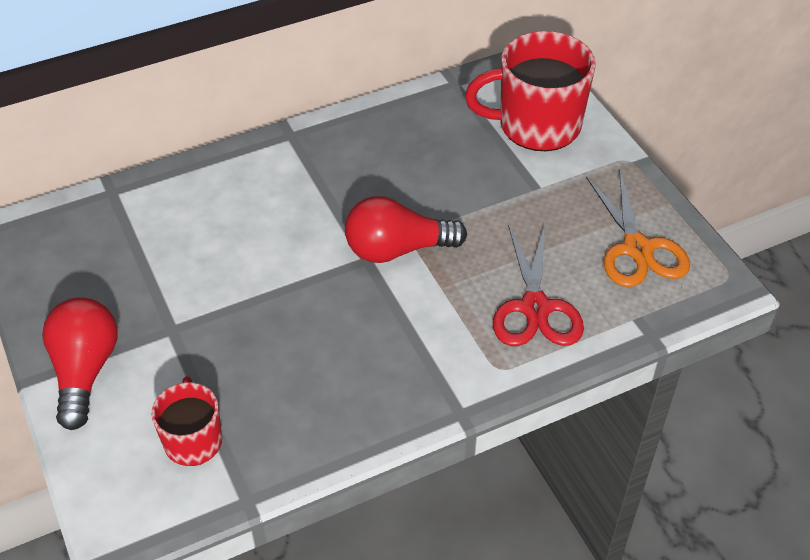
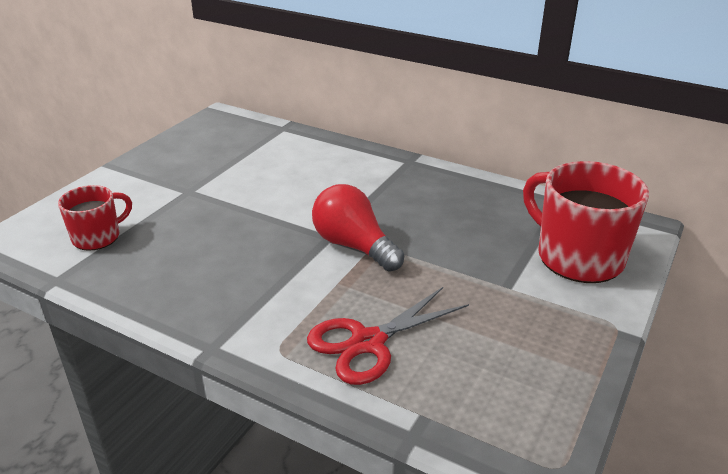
camera: 55 degrees right, 15 degrees down
(85, 371) = (129, 178): red light bulb -> none
(637, 249) = (512, 379): orange scissors -> none

